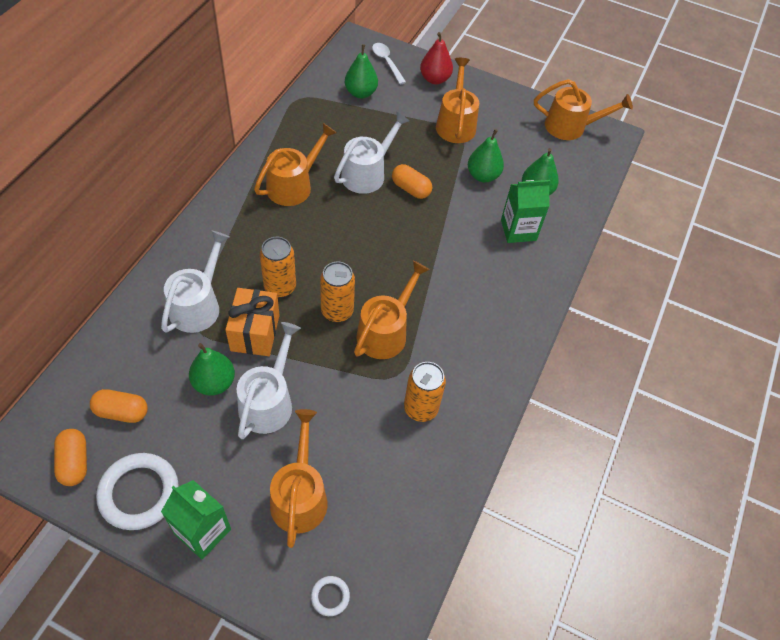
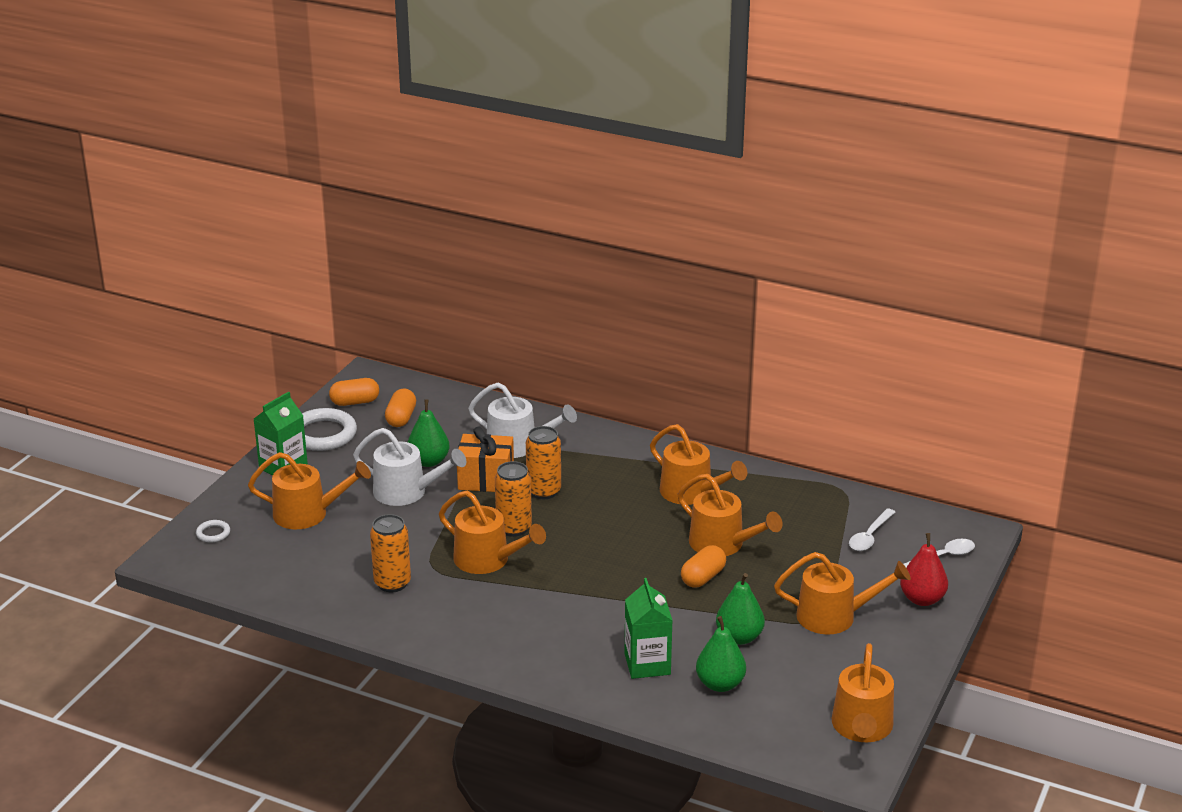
camera: 95 degrees right, 25 degrees down
(360, 93) = (869, 536): green pear -> white spoon
(367, 173) = (722, 544): white watering can -> orange watering can

